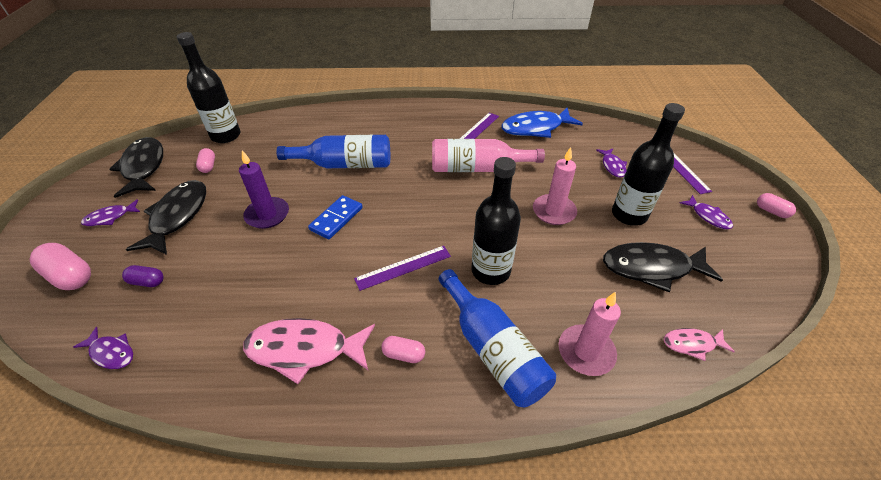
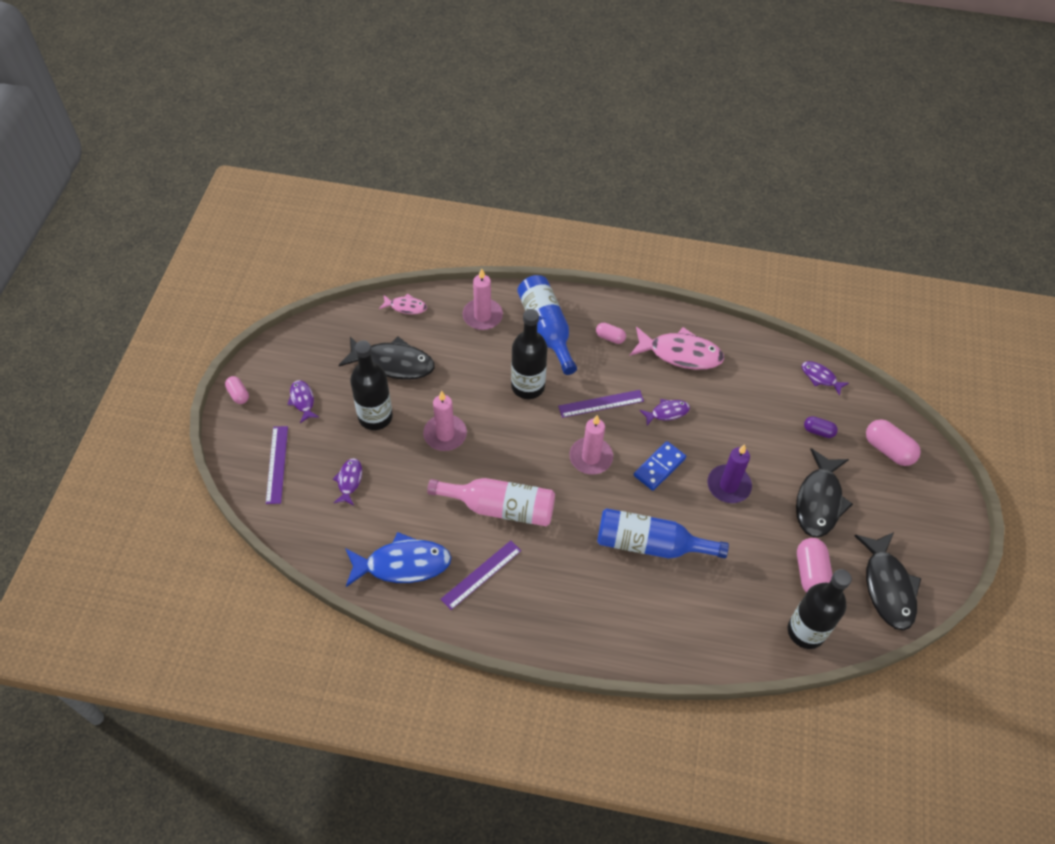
camera: 170 degrees left, 10 degrees up
(110, 217) = (887, 513): purple fish -> purple fish (667, 412)
(208, 166) = (811, 573): pink capsule -> pink capsule, size x1.71
(406, 216) = (591, 457): none -> pink candle

